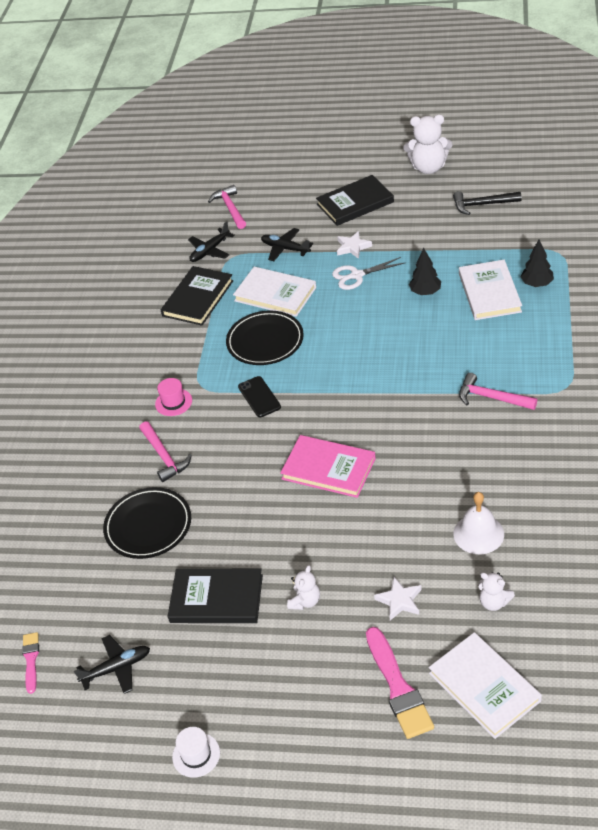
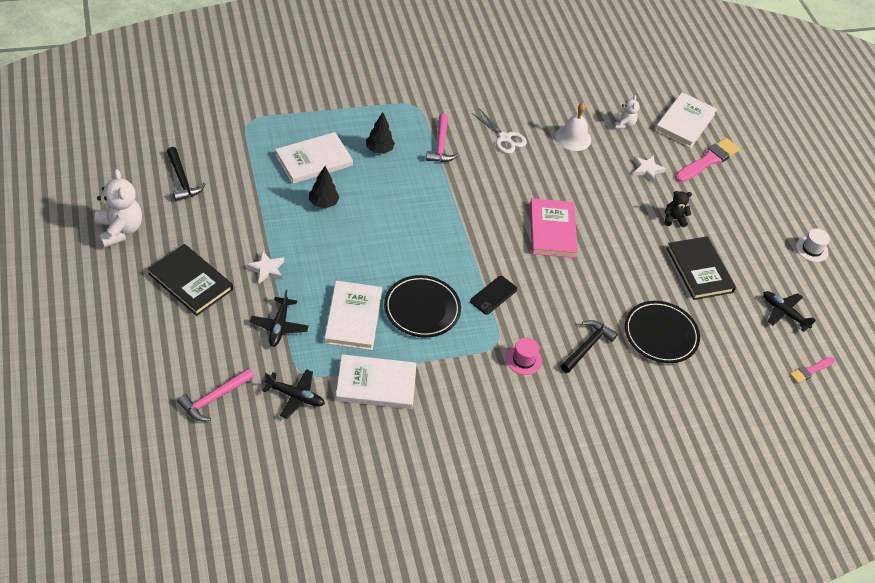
camera: 125 degrees left, 5 degrees up
(164, 456) = (587, 346): pink hammer -> black hammer
(198, 298) = (376, 384): black book -> white book
(305, 601) = (674, 219): white teddy bear -> black teddy bear
(357, 275) = (310, 257): white scissors -> white scissors (504, 138)
(536, 284) = (295, 132): black tree -> black tree (379, 150)

